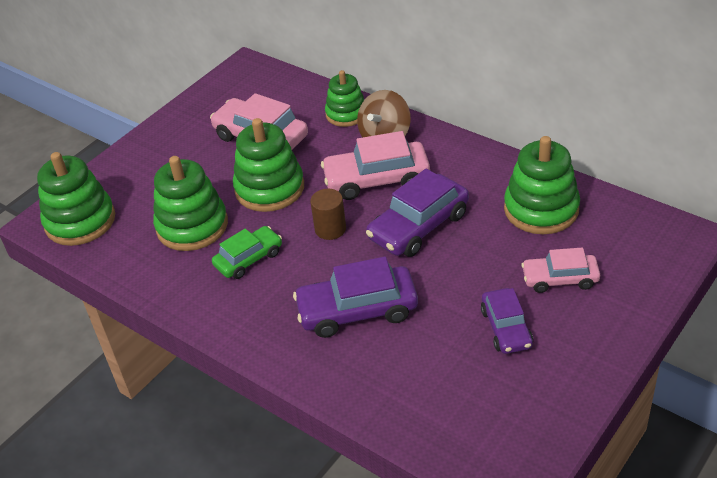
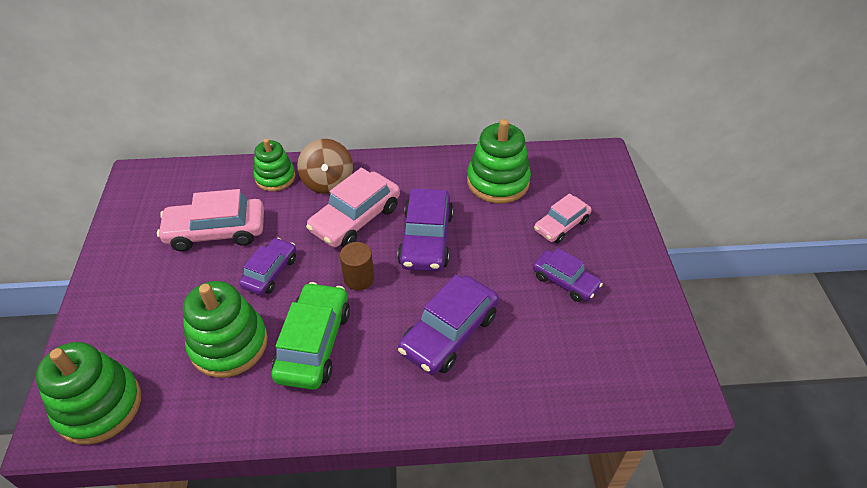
camera: 45 degrees left, 5 degrees up
(248, 259) = (313, 343): green car -> green car, size x1.59
(269, 188) = (270, 272): green stacking toy -> purple car

